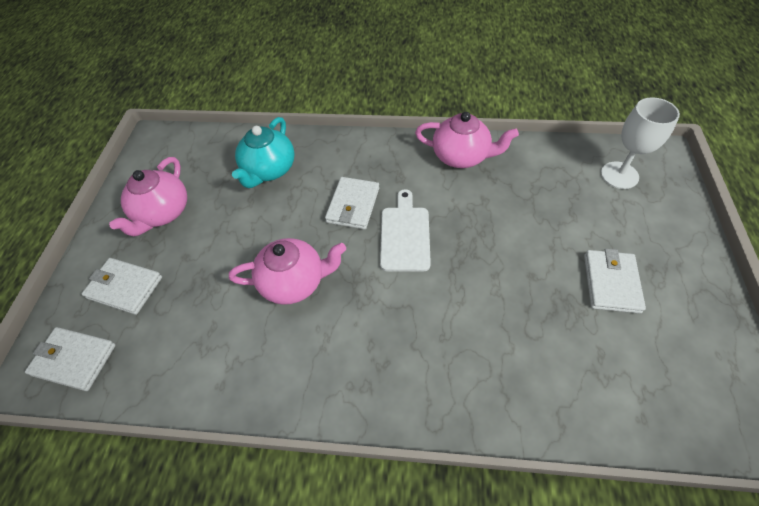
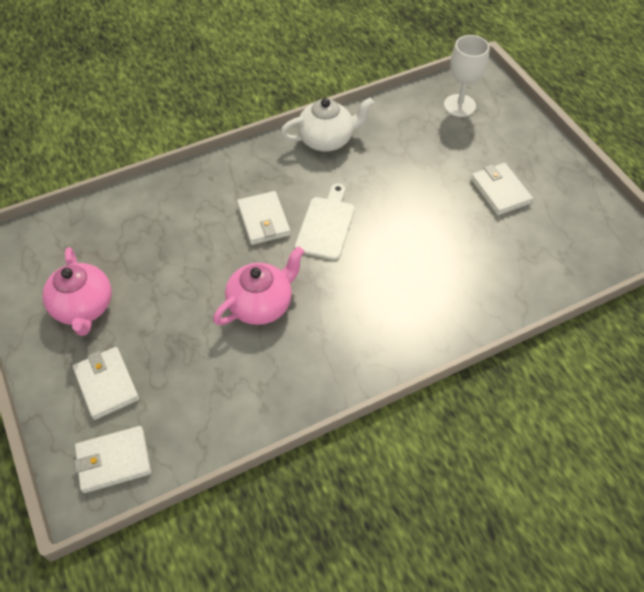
camera: 35 degrees left, 0 degrees up
(125, 287) = (107, 384): white wallet -> white wallet turned 75 degrees clockwise
(269, 170) = (159, 224): turquoise teapot -> none
(405, 235) = (326, 225): white cutting board -> white cutting board turned 45 degrees clockwise
(461, 156) = (327, 139): pink teapot -> white teapot

